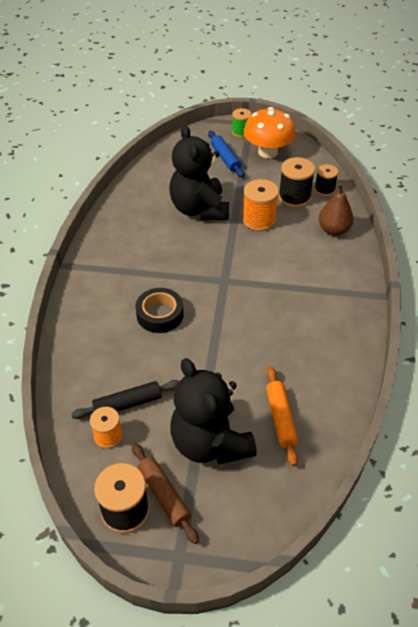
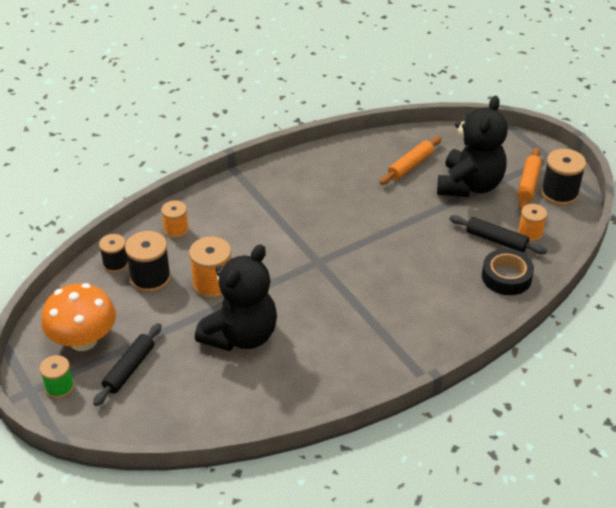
camera: 130 degrees left, 5 degrees down
(160, 314) = (401, 276): black tape -> black tape (506, 277)
(164, 495) = (528, 184): brown rolling pin -> orange rolling pin
(225, 158) = (129, 369): blue rolling pin -> black rolling pin
(333, 230) = (176, 230): brown pear -> orange spool

